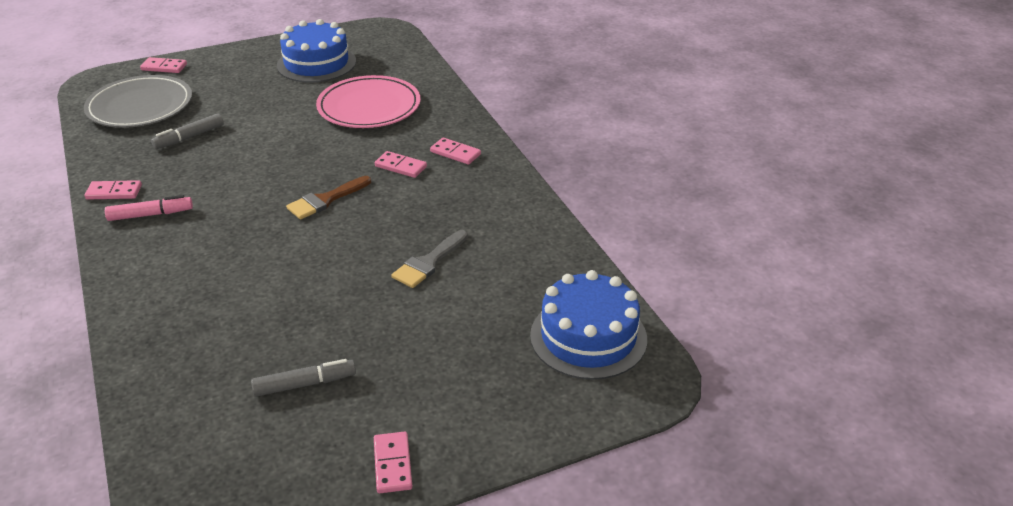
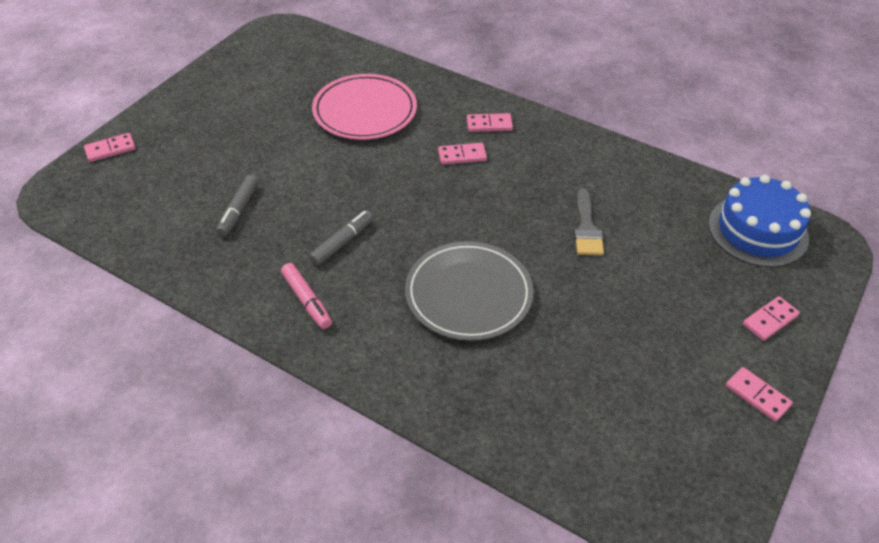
camera: 35 degrees left, 10 degrees up
(114, 192) = (241, 296): pink domino -> pink domino (770, 320)
(140, 106) = (143, 200): grey plate -> grey plate (468, 294)
(150, 215) = (307, 300): pink marker -> pink marker turned 105 degrees clockwise
(305, 384) = (626, 373): grey marker -> grey marker (342, 242)
(316, 63) = (261, 87): blue cake -> none
(325, 200) = (441, 214): brown brush -> none

